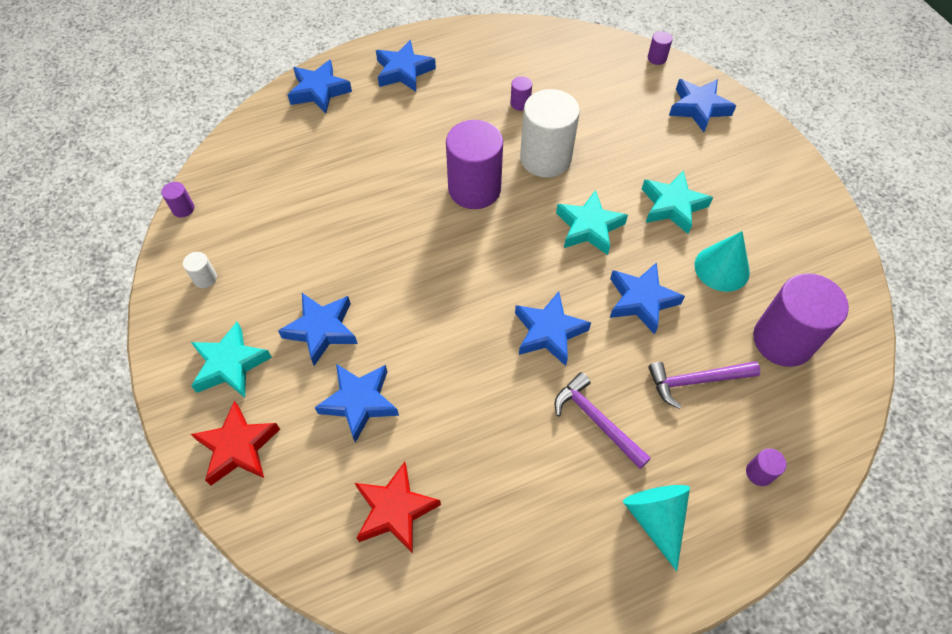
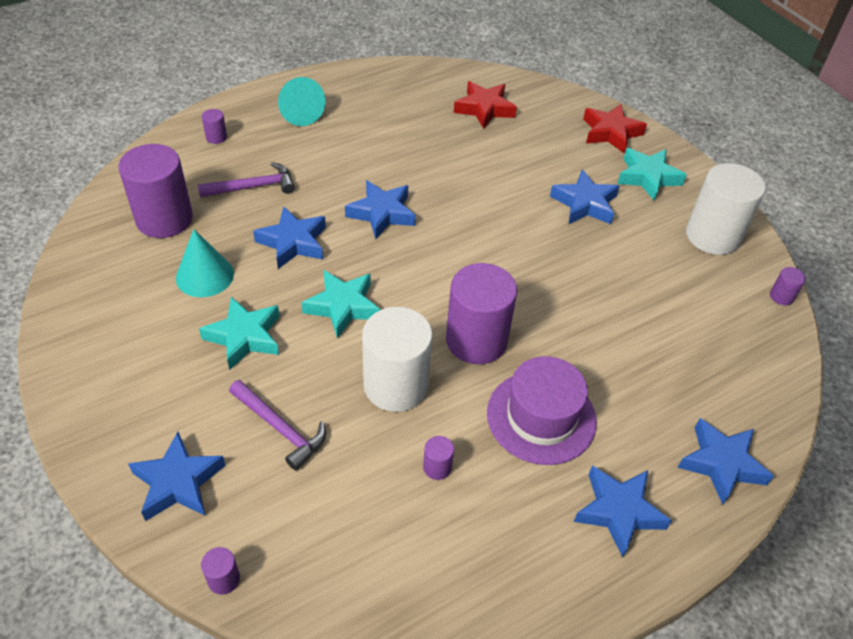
camera: 170 degrees right, 10 degrees down
(205, 278) = (712, 236): white cylinder -> white cylinder, size x2.43
(359, 402) = (532, 160): blue star -> none
(437, 129) = (541, 417): none -> purple hat
(596, 420) = (340, 160): purple hammer -> purple hammer (280, 429)

